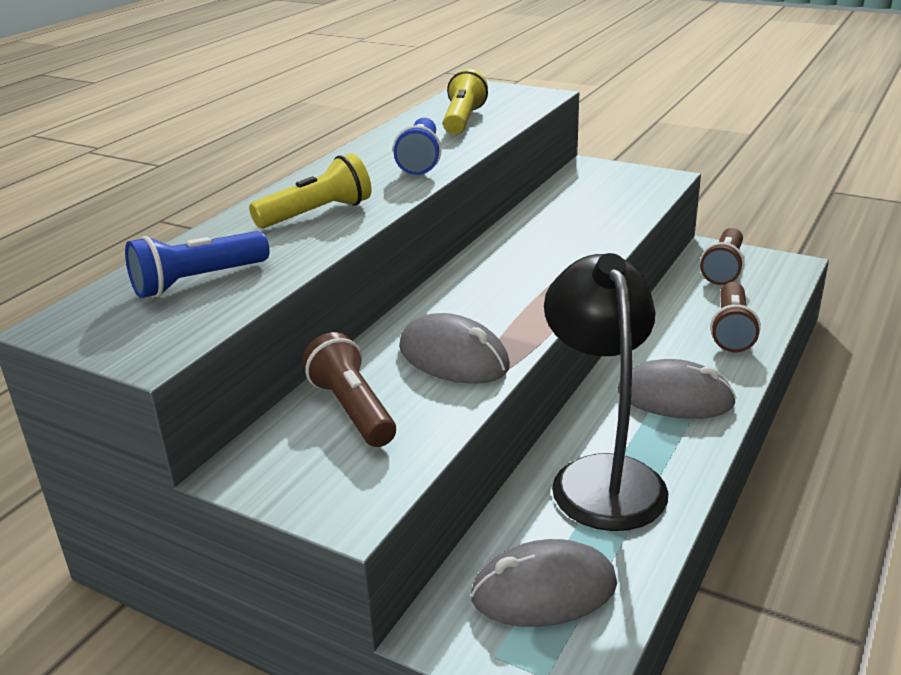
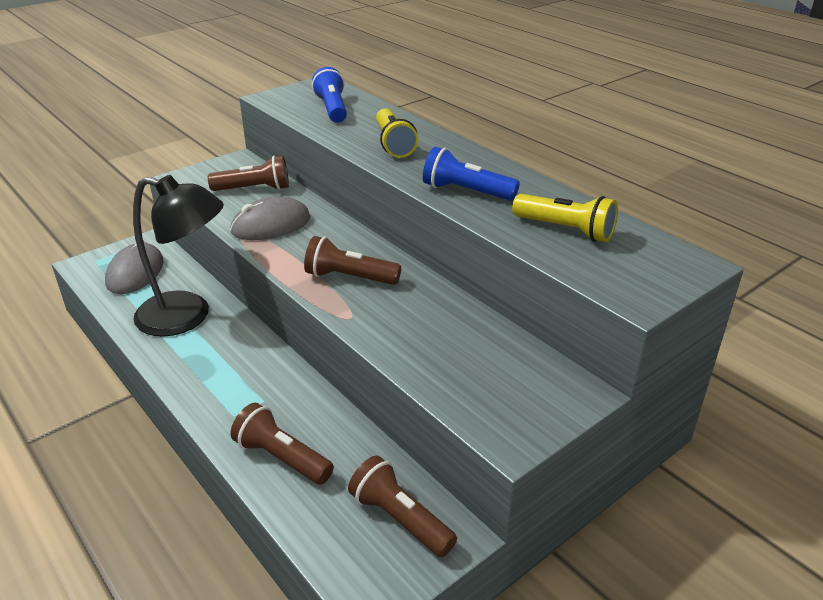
camera: 110 degrees right, 5 degrees up
(528, 275) = (349, 277): none -> brown flashlight
(675, 397) = (226, 379): grey mouse -> none

